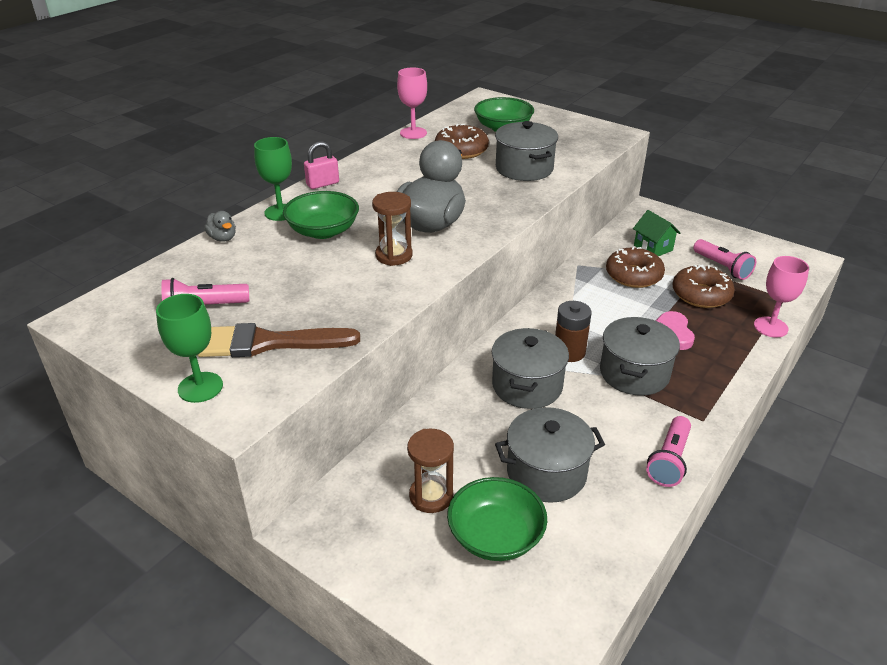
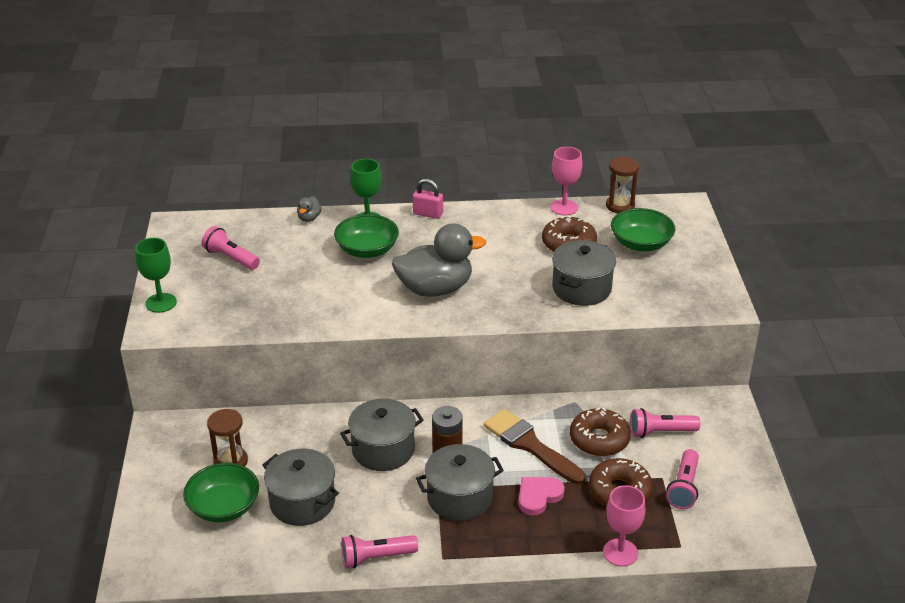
camera: 50 degrees right, 0 degrees up
(268, 343) = (224, 301): brown brush -> brown brush (530, 445)
(394, 255) = (373, 295): brown hourglass -> brown hourglass (620, 206)
(653, 248) = (660, 432): green house -> pink flashlight

